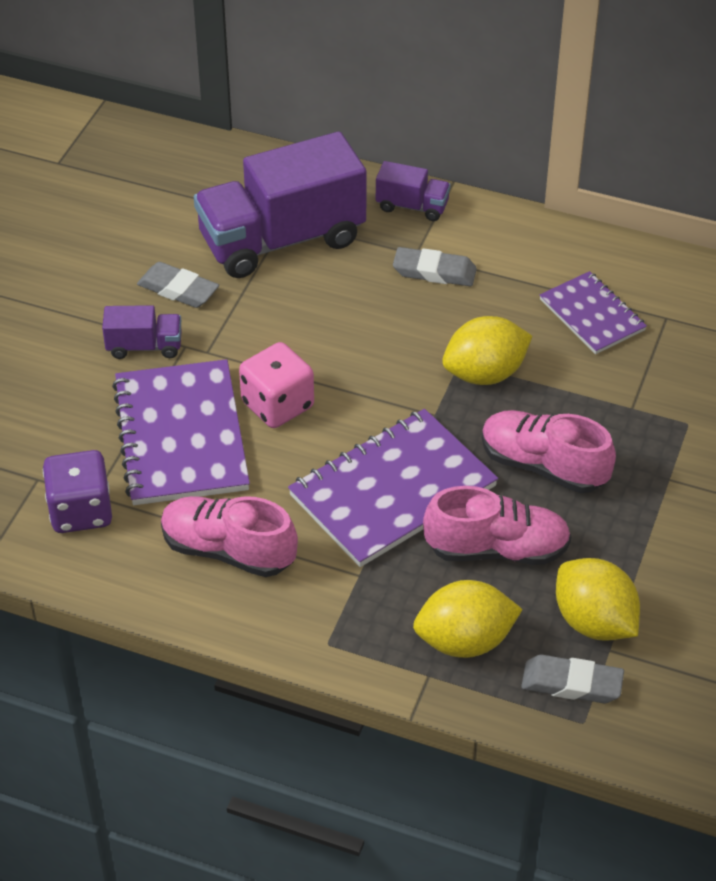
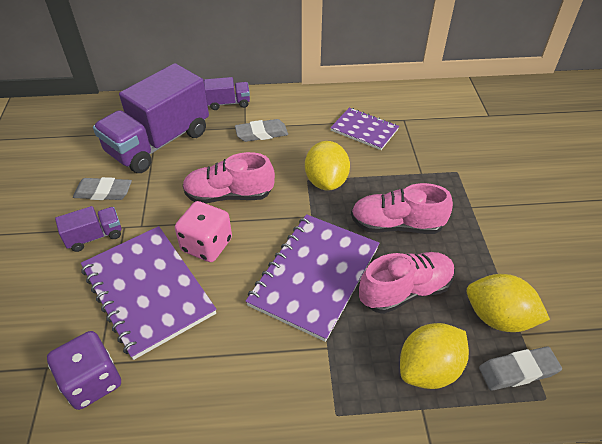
camera: 25 degrees left, 0 degrees up
(228, 551) = (223, 368): pink shoe -> pink shoe (229, 195)
(485, 374) = (326, 181): yellow lemon -> yellow lemon turned 45 degrees counterclockwise

